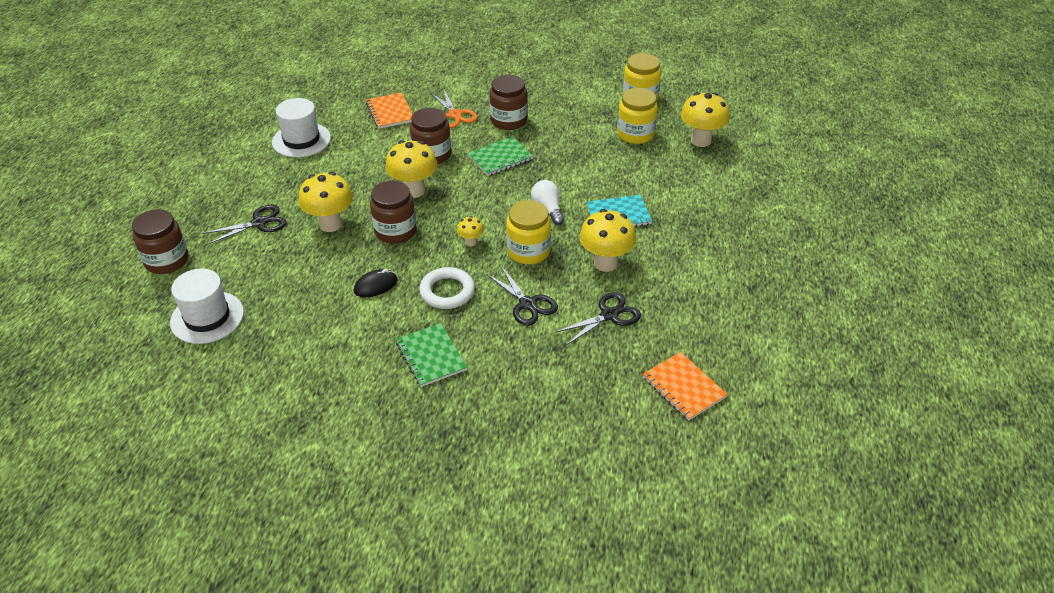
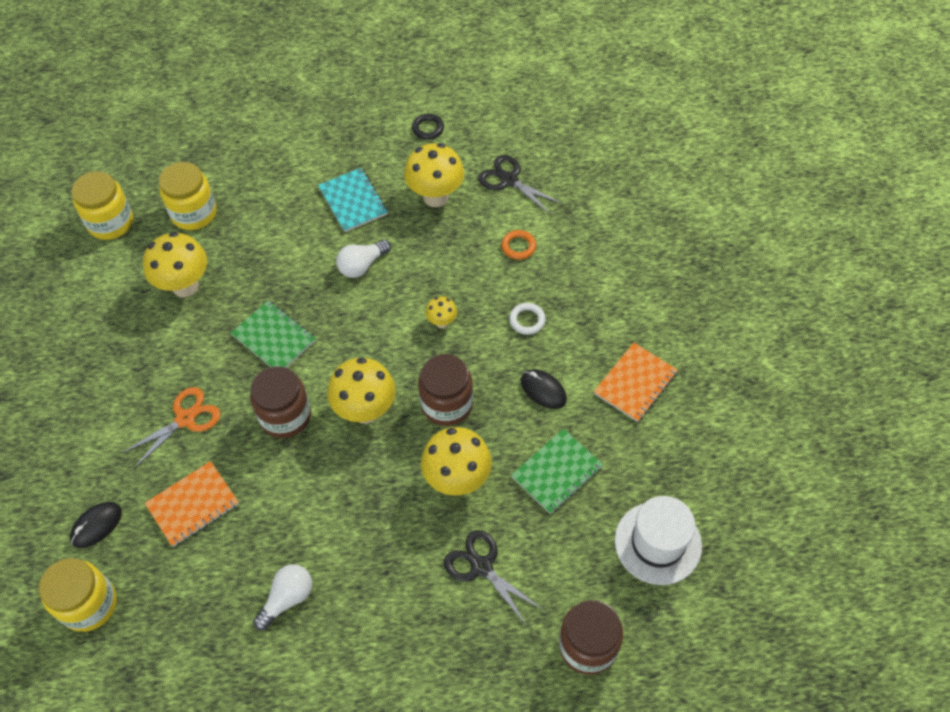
camera: 105 degrees left, 15 degrees up
(301, 140) = (287, 598): white hat -> white light bulb
(400, 78) = (96, 525): none -> black mouse
(431, 356) = (620, 306): green notebook -> green notebook (557, 472)
(447, 291) = (527, 320): white ring -> white ring, size x0.60
(508, 120) = (188, 351): brown jar -> none
(527, 304) = (518, 246): black scissors -> orange ring
(528, 251) = (439, 266): yellow jar -> yellow jar (89, 604)
(683, 387) = (575, 115): orange notebook -> orange notebook (635, 383)
(692, 274) = (428, 128): none -> black ring
(701, 141) = (195, 151): yellow mushroom -> yellow mushroom (185, 286)

